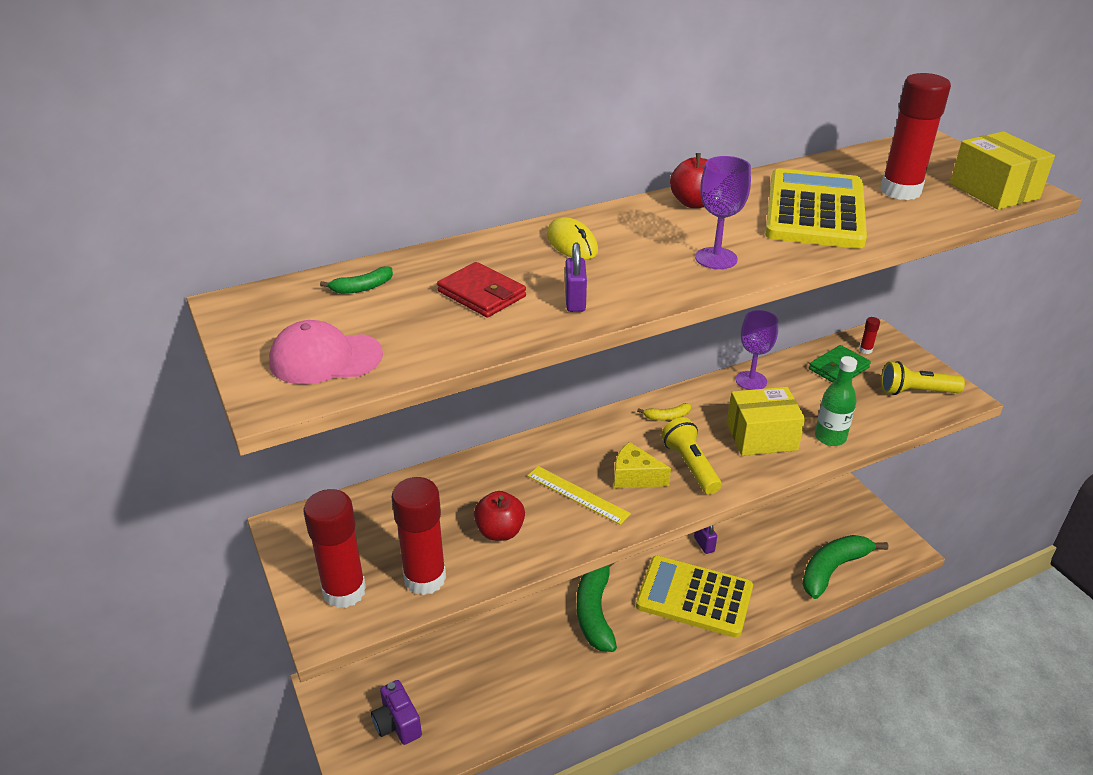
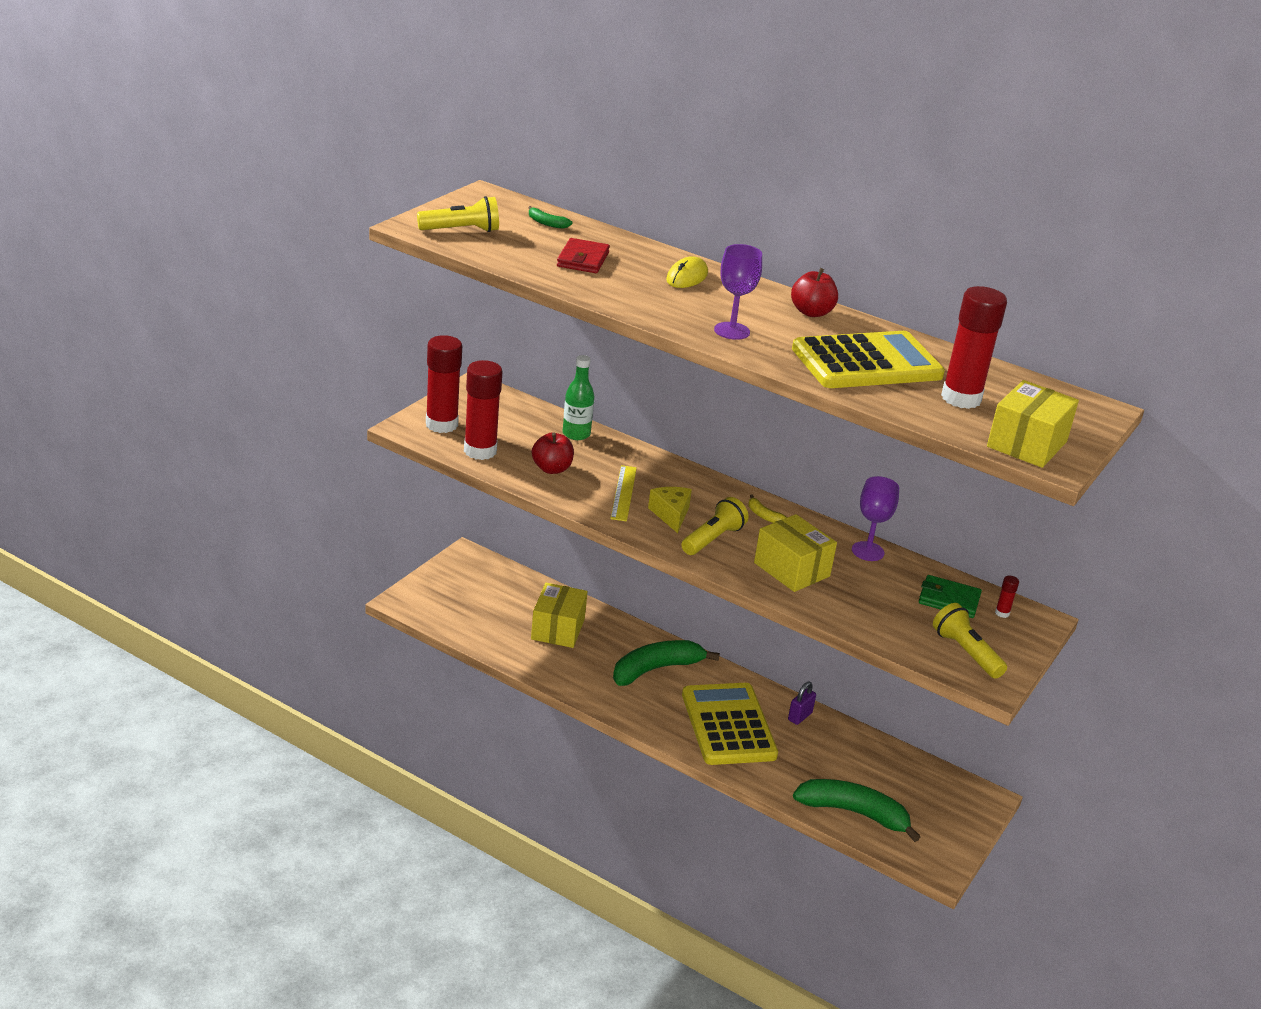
camera: 55 degrees right, 5 degrees down
(325, 358) = (461, 230): pink cap -> yellow flashlight
(397, 724) = (462, 600): purple camera -> none
(494, 661) = (558, 629): none -> yellow box
(575, 301) = (610, 290): purple padlock -> none
(830, 437) = (832, 608): green bottle -> green bottle (576, 434)

